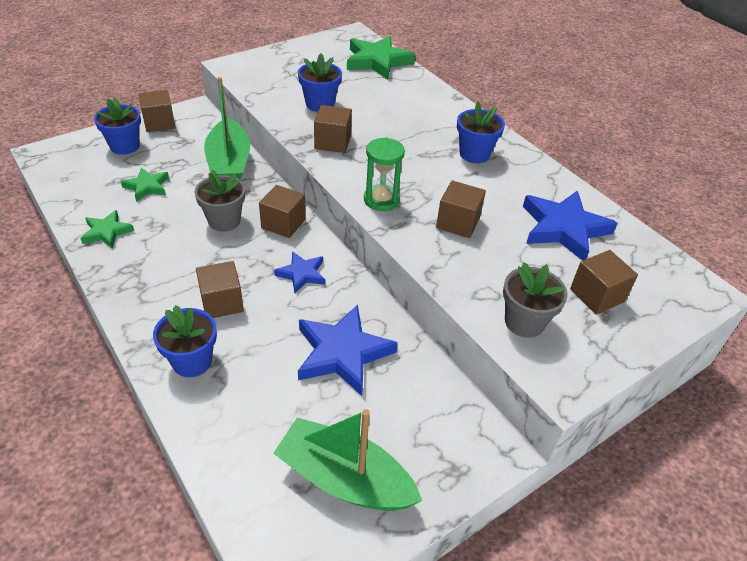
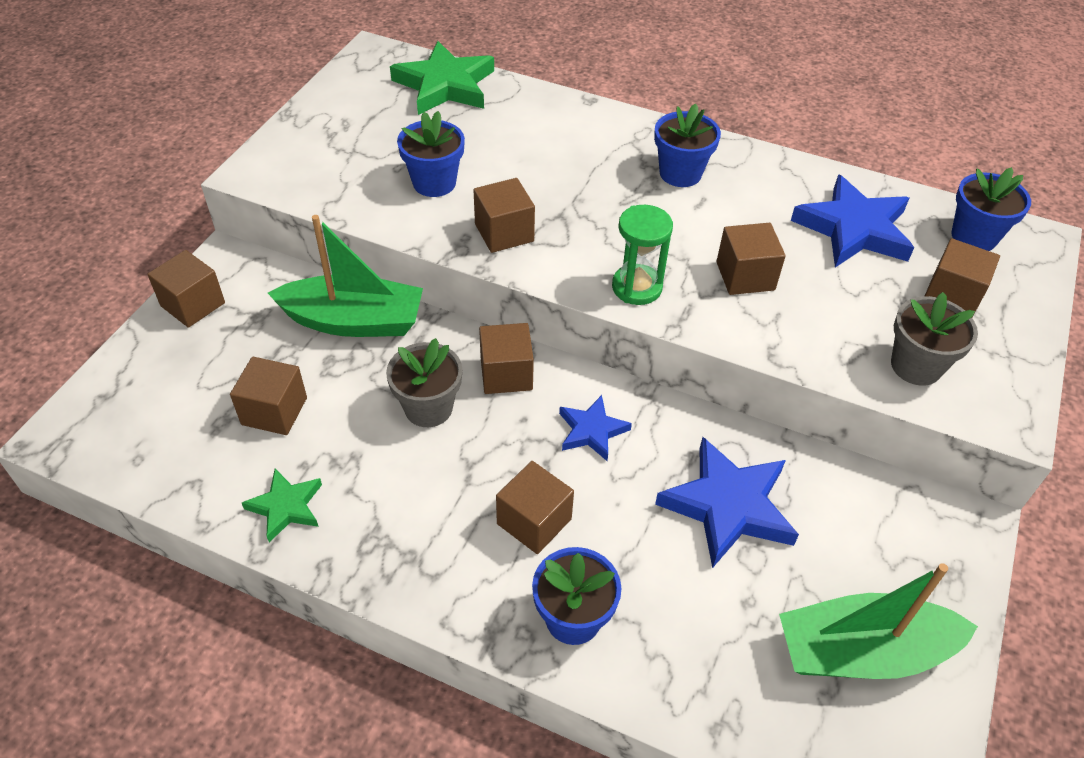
camera: 30 degrees left, 5 degrees up
(125, 146) = (177, 364): blue flower pot -> blue flower pot (974, 237)
(147, 187) = (274, 411): green star -> brown cube
(229, 163) = (354, 321): green boat -> green boat turned 45 degrees counterclockwise

